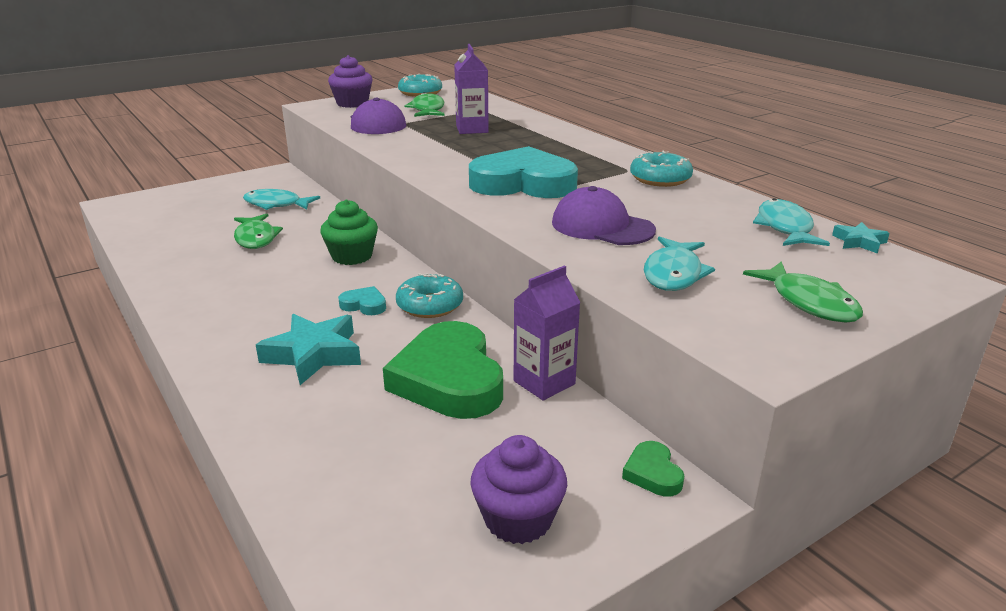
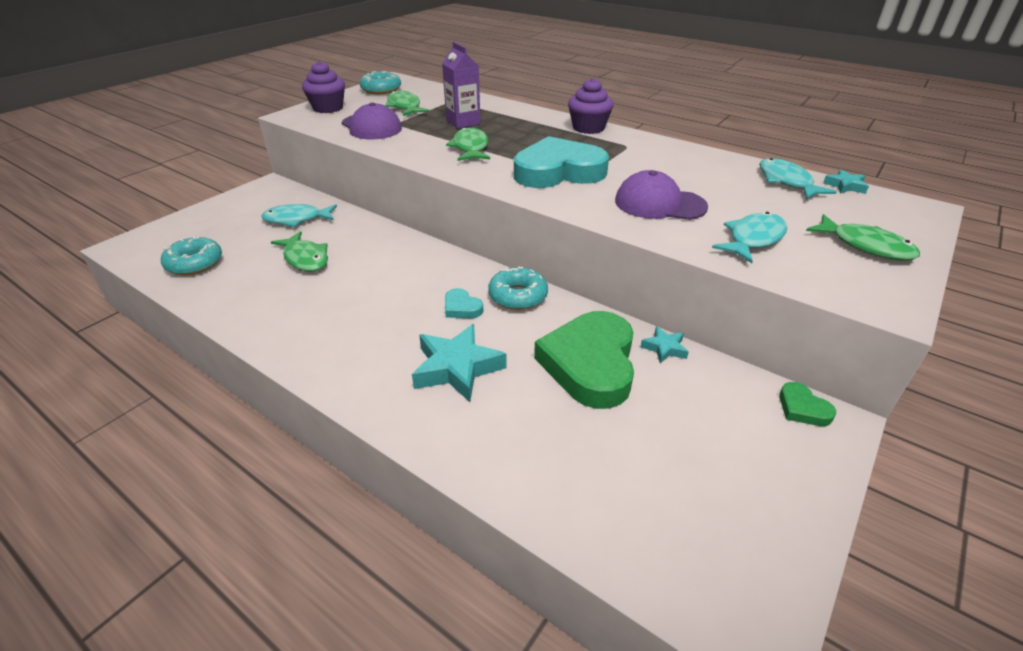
camera: 20 degrees left, 10 degrees up
(352, 256) = (411, 260): green cupcake -> none
(364, 305) = (461, 308): turquoise heart -> turquoise heart turned 135 degrees counterclockwise
(449, 379) = (590, 364): green heart -> green heart turned 45 degrees clockwise
(454, 152) = (470, 148): none -> green fish
(518, 519) = (744, 479): purple cupcake -> purple cupcake (588, 128)
(544, 382) = (664, 348): purple carton -> turquoise star
(660, 179) = (658, 150): turquoise donut -> turquoise donut (194, 263)
(673, 274) = (753, 239): turquoise fish -> turquoise fish turned 135 degrees counterclockwise

